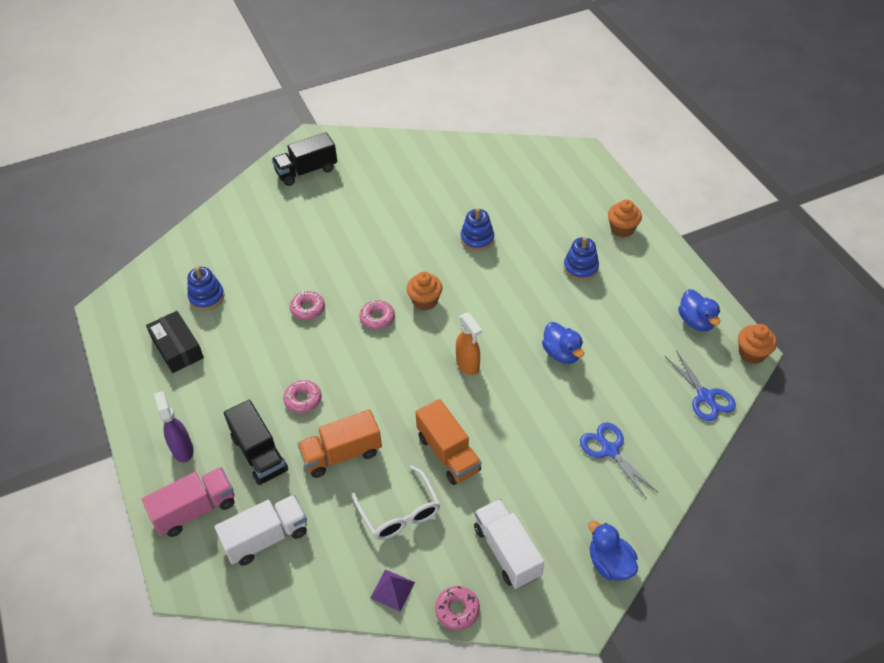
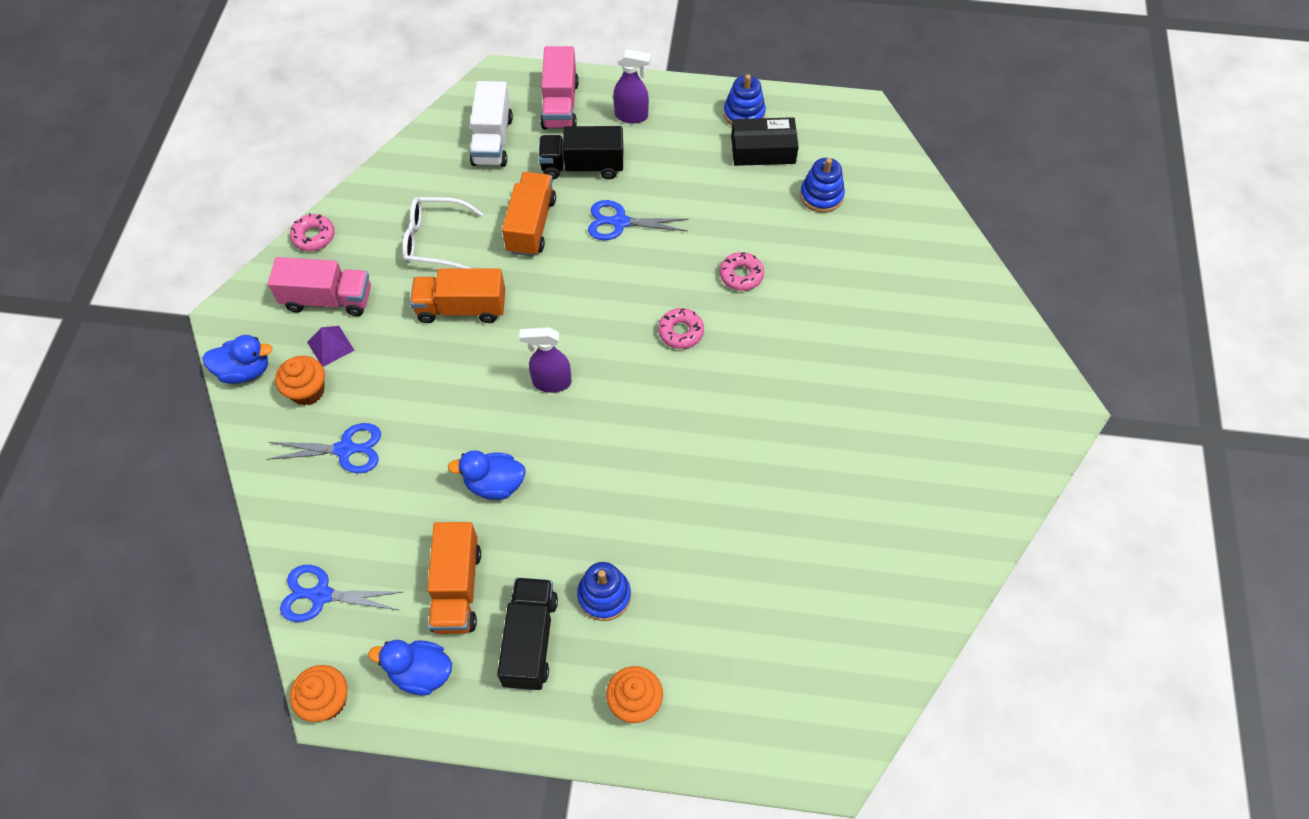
camera: 120 degrees right, 10 degrees up
(303, 399) = (619, 222): pink donut -> blue scissors
(306, 171) = (993, 374): black truck -> black truck (530, 640)
(392, 590) = (371, 202): purple pyramid -> purple pyramid (330, 346)
(425, 301) = (673, 390): orange cupcake -> orange cupcake (307, 391)
(468, 365) = (551, 382): orange spray bottle -> purple spray bottle
(477, 239) = (737, 503): blue stacking toy -> blue stacking toy (744, 114)
(507, 551) = (328, 299): white truck -> pink truck
(638, 333) = (457, 588): none -> orange truck

